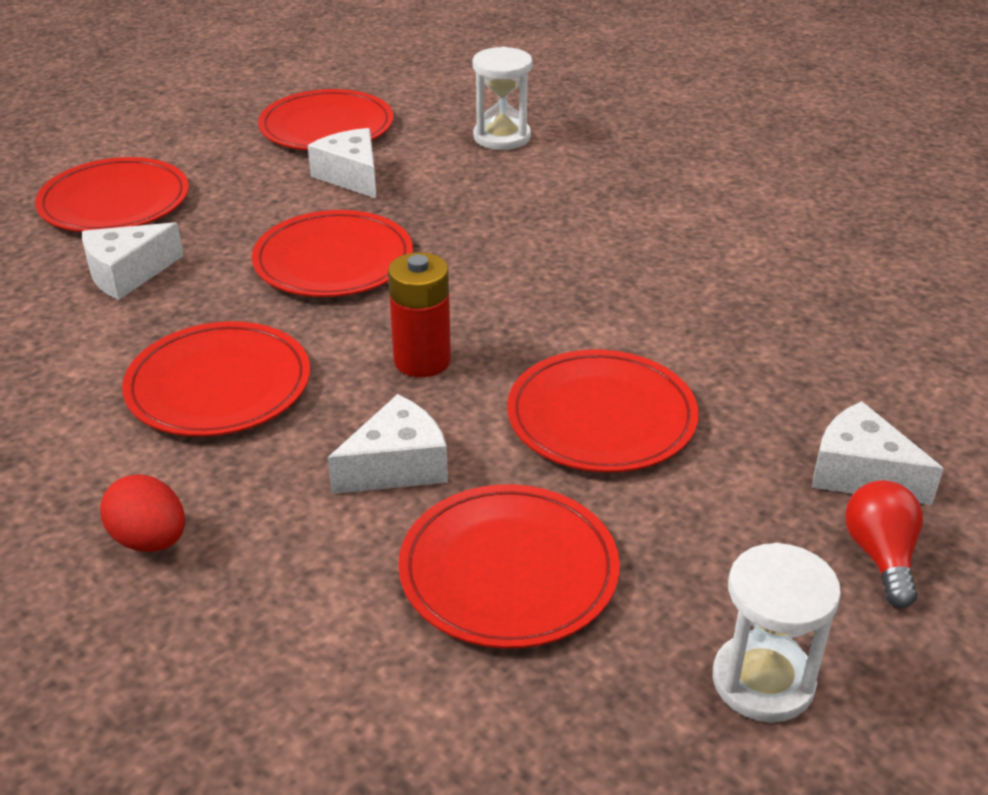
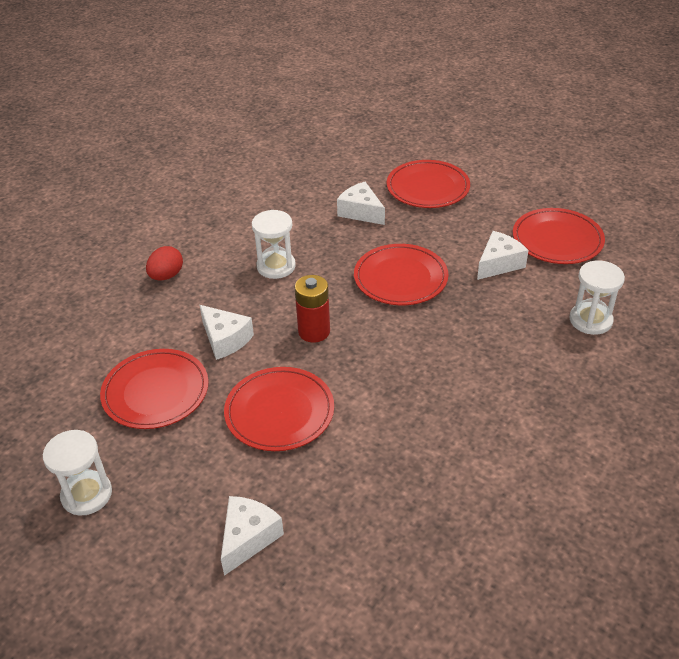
camera: 80 degrees right, 5 degrees up
(218, 385) = (276, 266): red plate -> white hourglass
(881, 556) = (177, 547): red light bulb -> none

